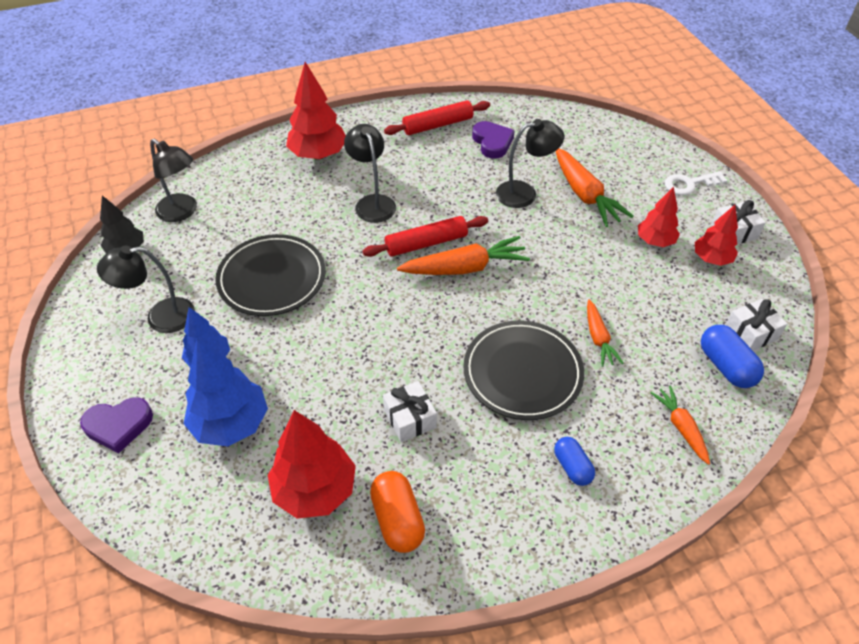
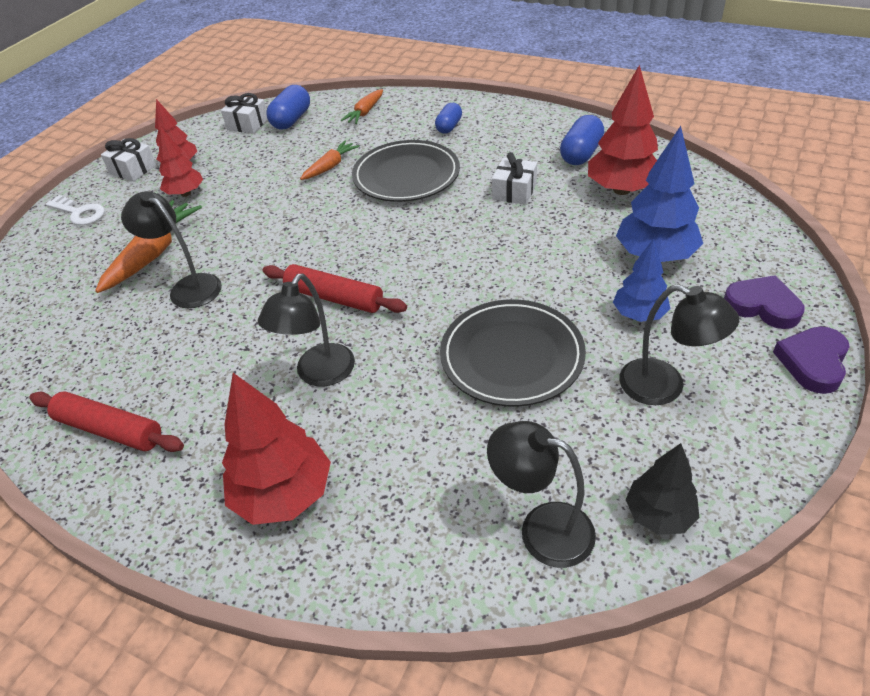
camera: 130 degrees left, 5 degrees down
(182, 212) = (542, 528): black lamp -> black lamp turned 60 degrees counterclockwise
(397, 519) = (581, 154): orange capsule -> blue capsule
(465, 268) = (337, 258): orange carrot -> none
(492, 142) = (111, 361): purple heart -> purple heart (813, 362)

